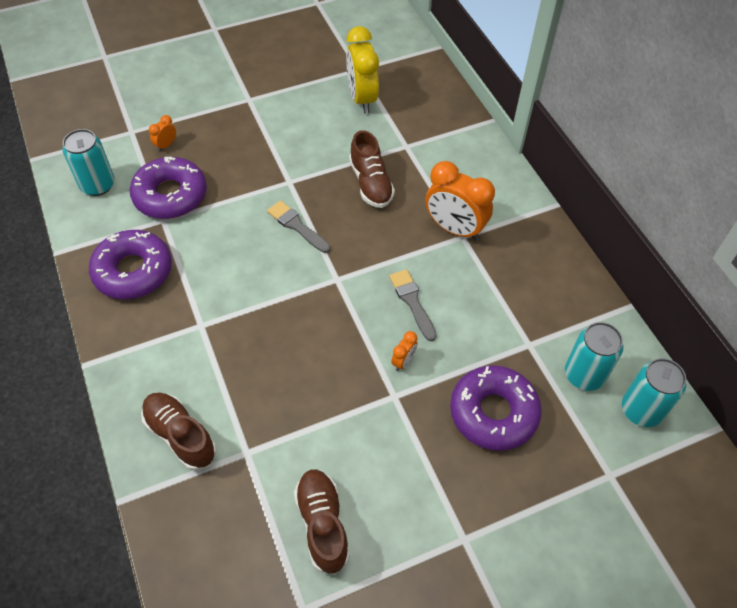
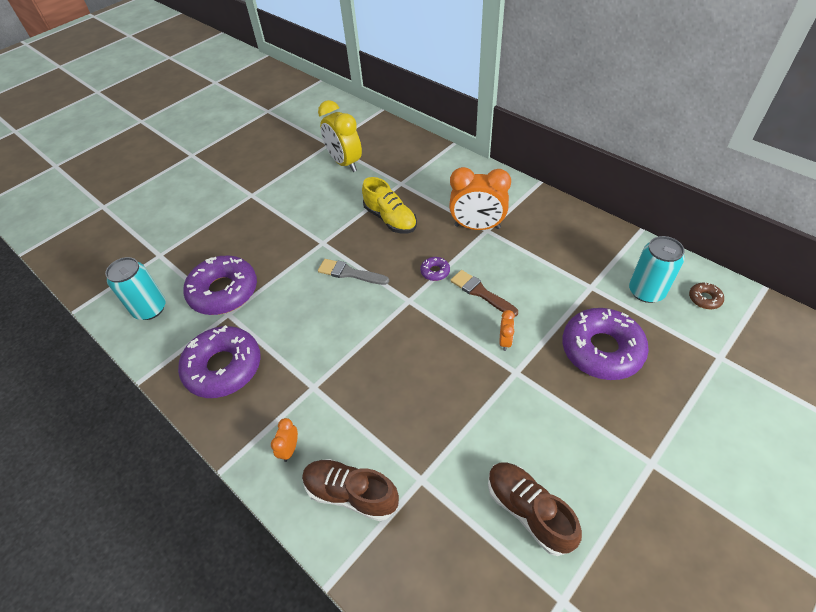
camera: 20 degrees left, 5 degrees down
(166, 145) = (197, 254): orange clock -> orange clock (290, 449)
(371, 183) = (390, 219): brown shoe -> yellow shoe
(380, 260) = (435, 272): none -> purple donut
(412, 302) = (481, 292): grey brush -> brown brush
(641, 410) = (704, 299): turquoise can -> brown donut

